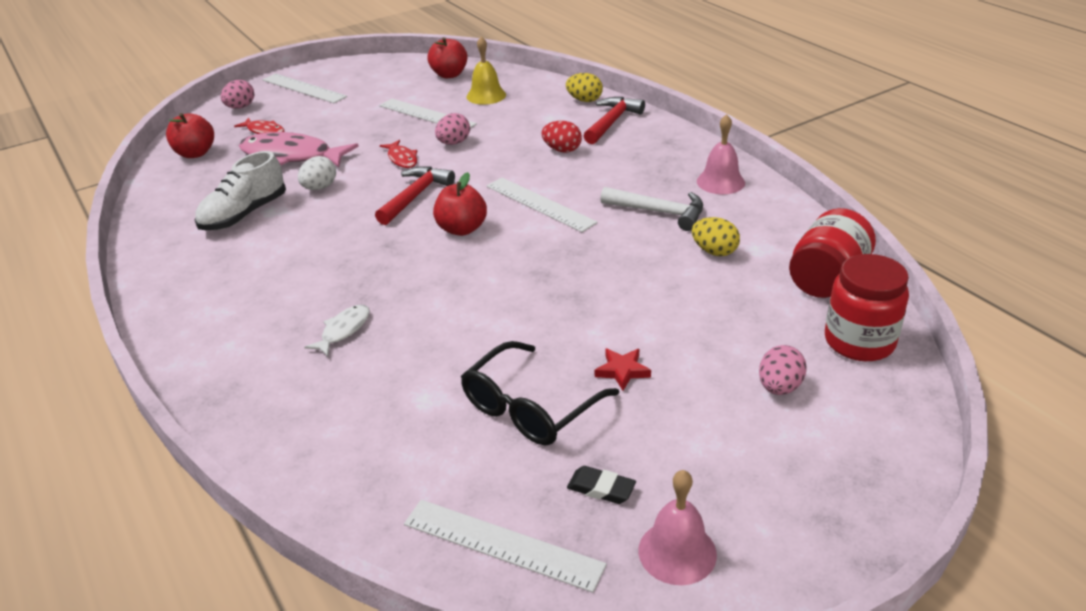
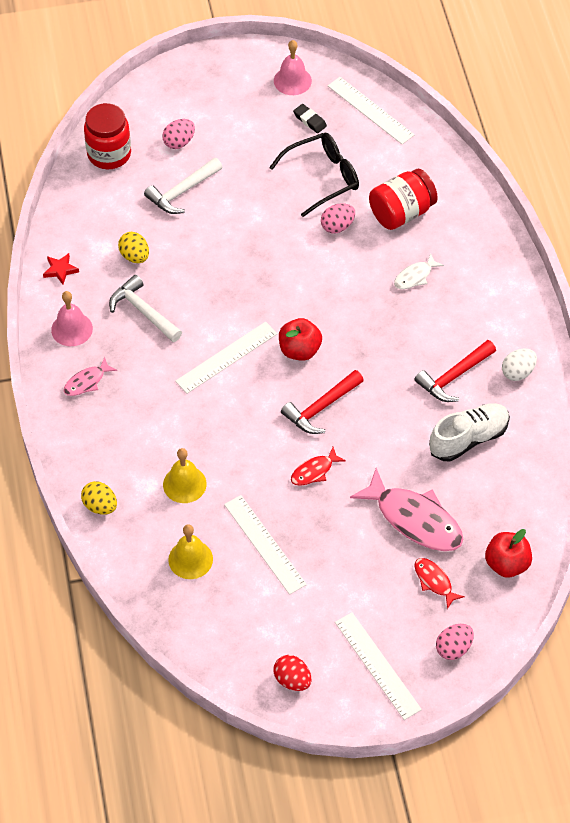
camera: 160 degrees left, 20 degrees up
(319, 188) = (398, 454): white egg -> white egg (518, 372)
(402, 159) = (314, 471): red fish -> red fish turned 120 degrees counterclockwise
(449, 75) = (209, 626): red apple -> none
(453, 143) = (258, 479): pink egg -> pink egg (337, 226)
(520, 125) = (184, 484): none -> yellow bell
(540, 204) = (226, 357): white ruler -> white ruler turned 75 degrees clockwise
(562, 150) = (169, 426): red egg -> red egg (292, 680)
(612, 122) = (99, 454): red hammer -> red hammer (453, 377)
(622, 371) = (257, 183): red star -> red star (60, 270)
(667, 155) = (87, 382): none -> pink fish
(718, 329) = (182, 192): none -> white hammer
(827, 279) = (84, 205): red jar -> red jar (401, 213)

